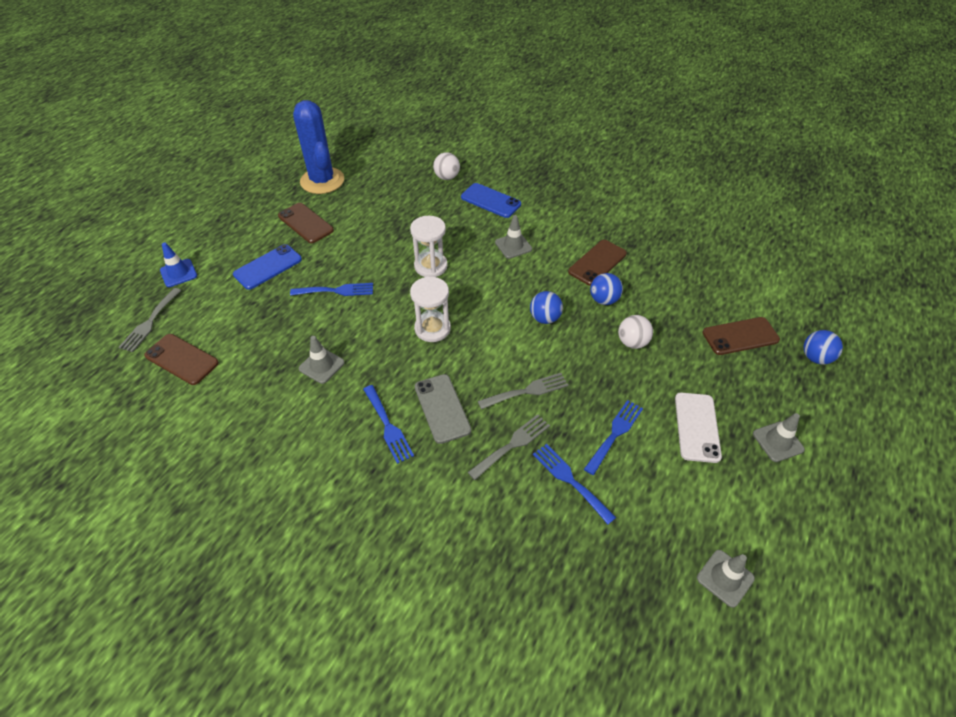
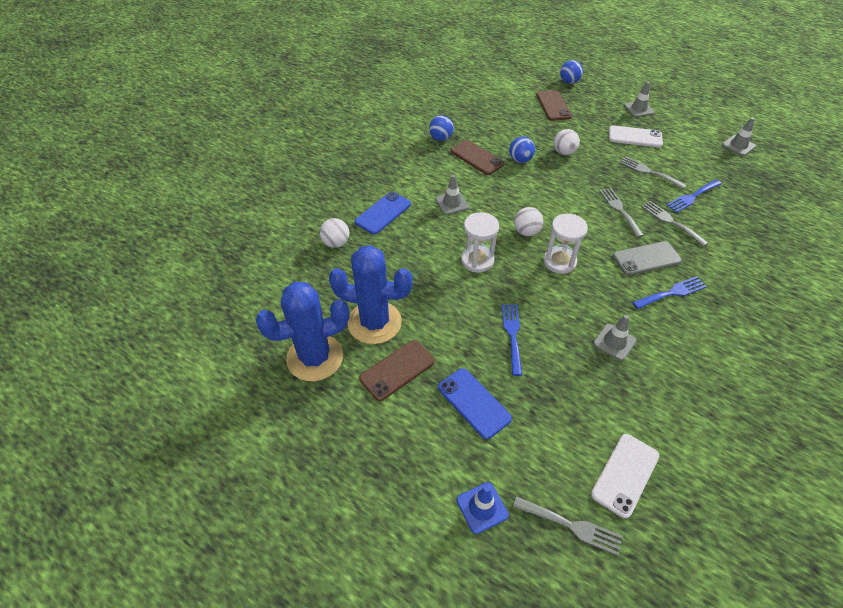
camera: 85 degrees left, 0 degrees up
(181, 359) = (625, 475): brown phone -> white phone
(355, 207) = (374, 322): none -> blue cactus
(476, 303) = (526, 232): none -> white ball
(545, 318) = (542, 193): blue ball -> blue ball (441, 138)
(615, 434) = (649, 172): blue fork -> grey fork

